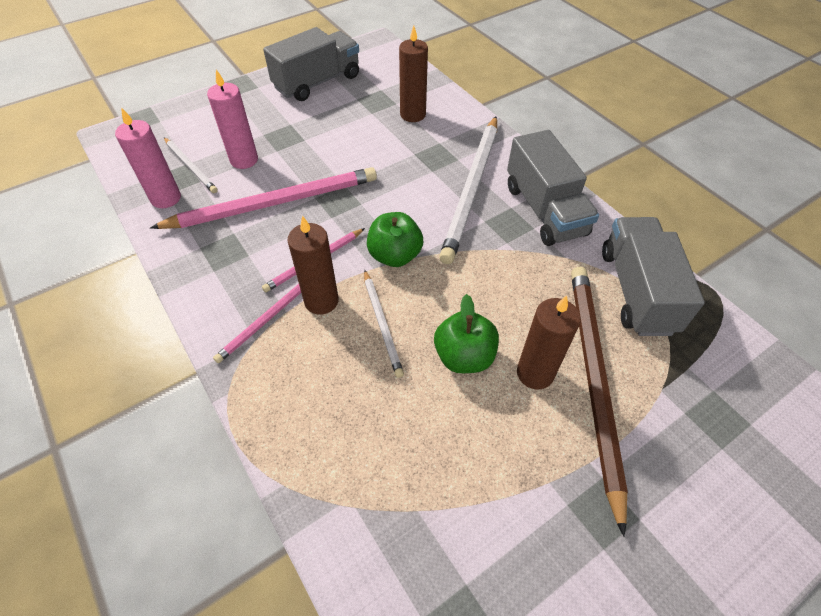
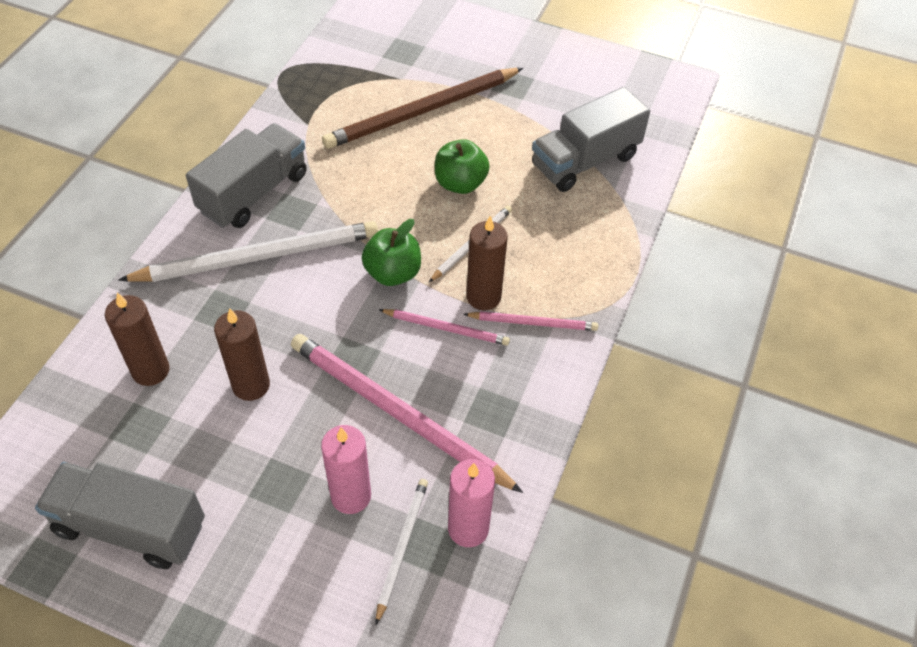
camera: 125 degrees left, 0 degrees up
(535, 373) = (441, 141): brown candle -> brown candle (251, 385)
(636, 291) = (316, 110): grey truck -> grey truck (585, 161)

